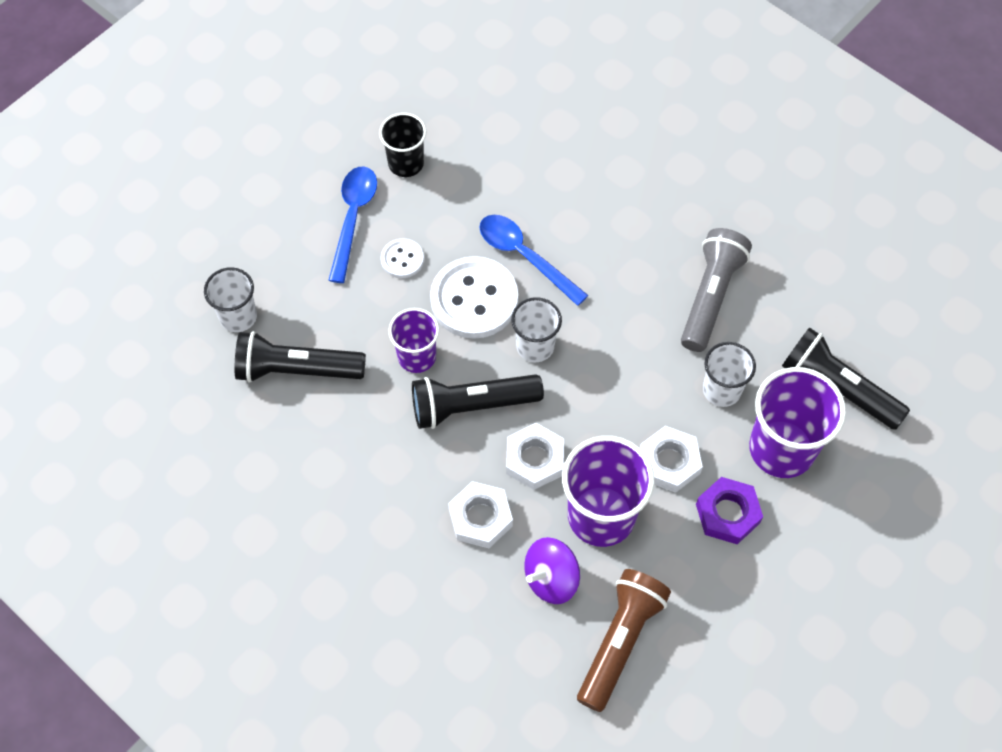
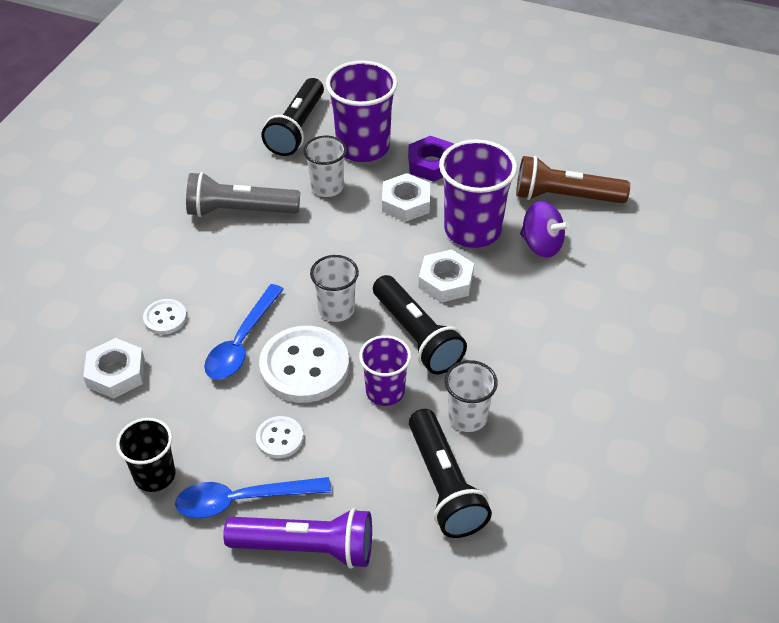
camera: 110 degrees left, 15 degrees down
(238, 316) = (407, 564): white cup -> white cup (467, 417)
(288, 251) = (306, 547): none -> purple flashlight
(480, 518) = (516, 301): white nut -> white nut (116, 373)
(580, 202) = (165, 318): none -> white button

